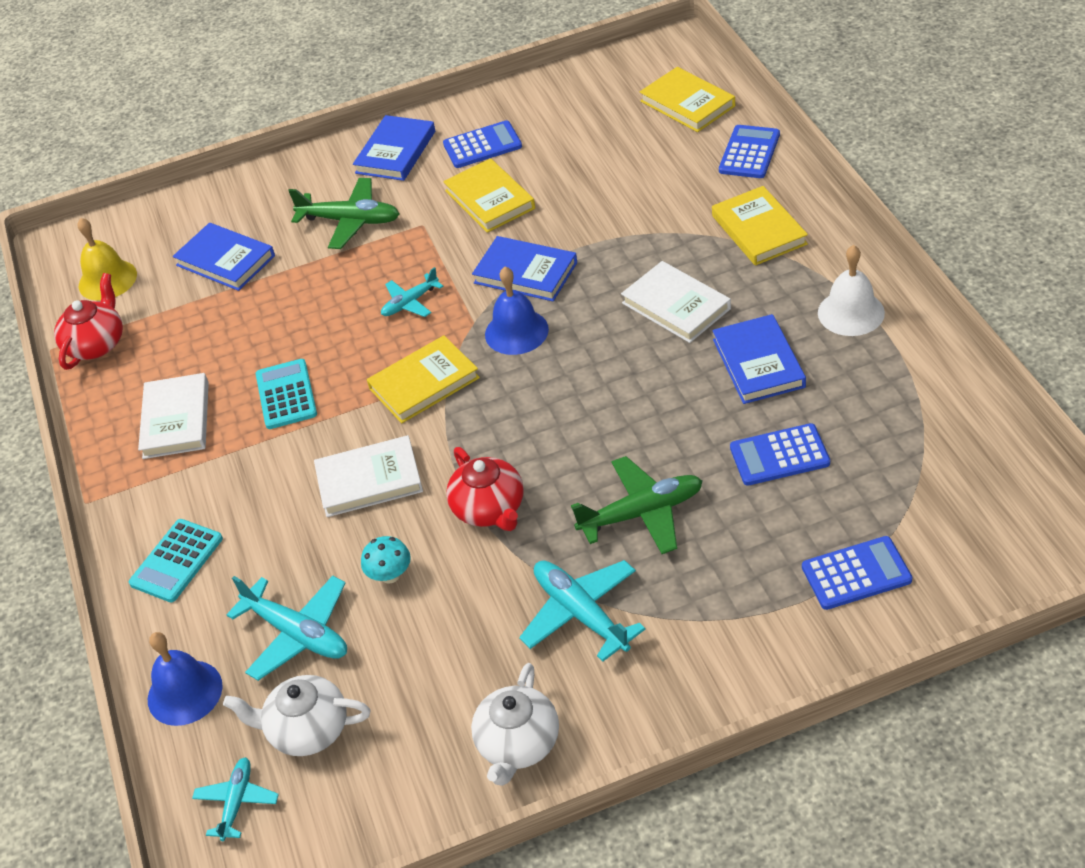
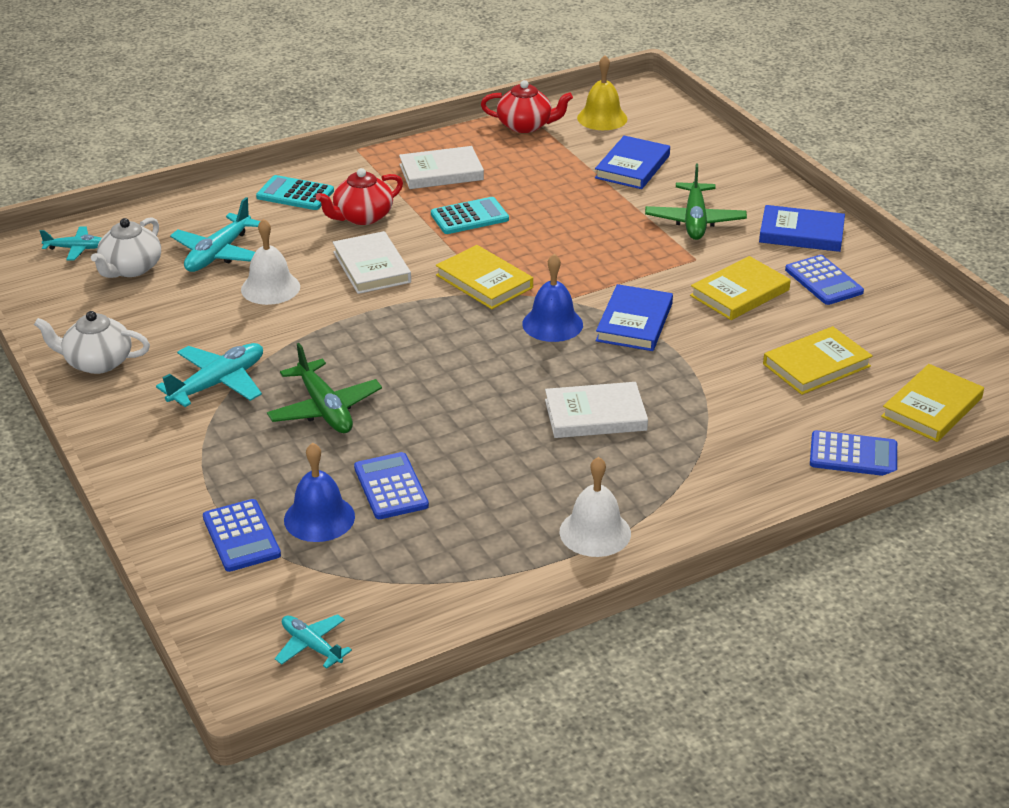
camera: 75 degrees right, 10 degrees down
(185, 692) = (173, 215): blue bell -> blue bell (319, 518)
(307, 730) = (130, 269): white teapot -> white teapot turned 150 degrees counterclockwise
(390, 575) = (270, 288): turquoise mushroom -> white bell
(410, 303) = (587, 264): turquoise plane -> turquoise plane (311, 646)
(490, 509) = (336, 328): red teapot -> red teapot (362, 217)
(676, 306) = (595, 415): white book -> white book turned 45 degrees clockwise
(758, 363) = (516, 470): blue book -> none
(759, 230) = (720, 465): yellow book -> yellow book (816, 365)

